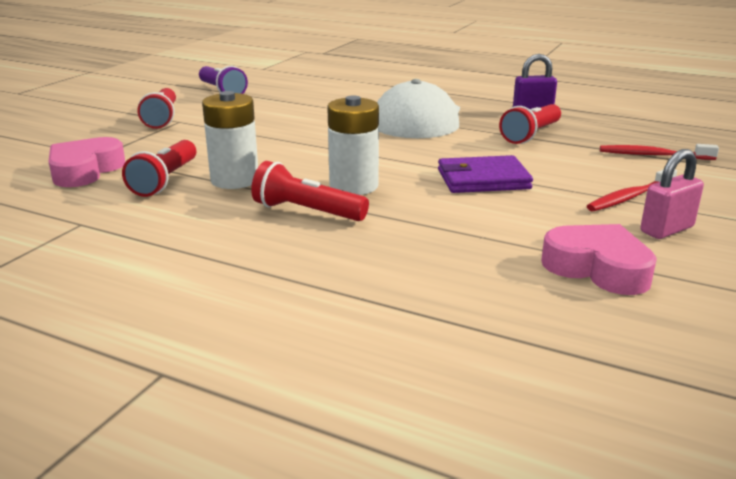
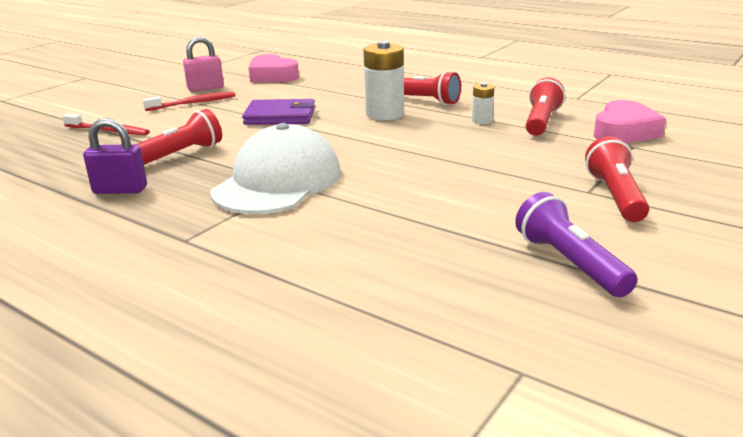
camera: 170 degrees left, 0 degrees up
(234, 180) = (482, 120): white battery -> white battery, size x0.51

